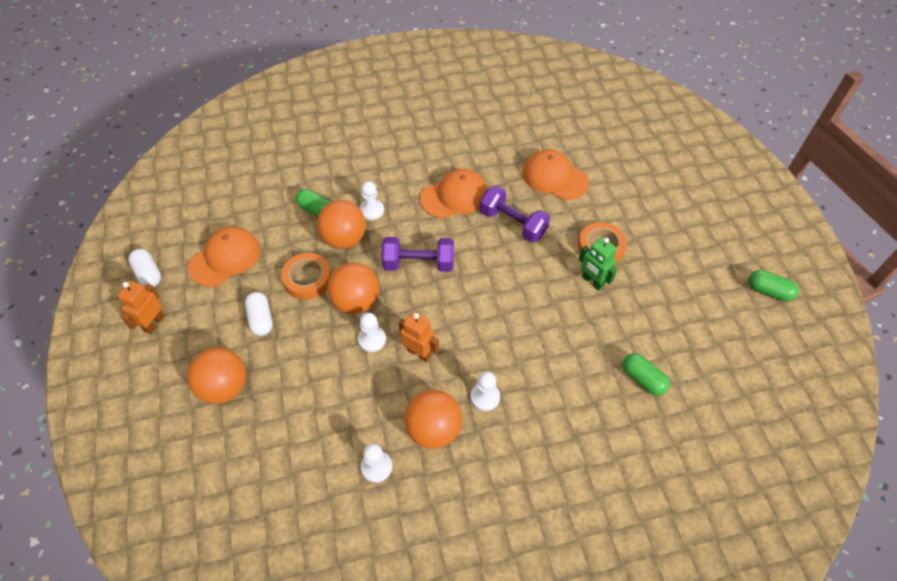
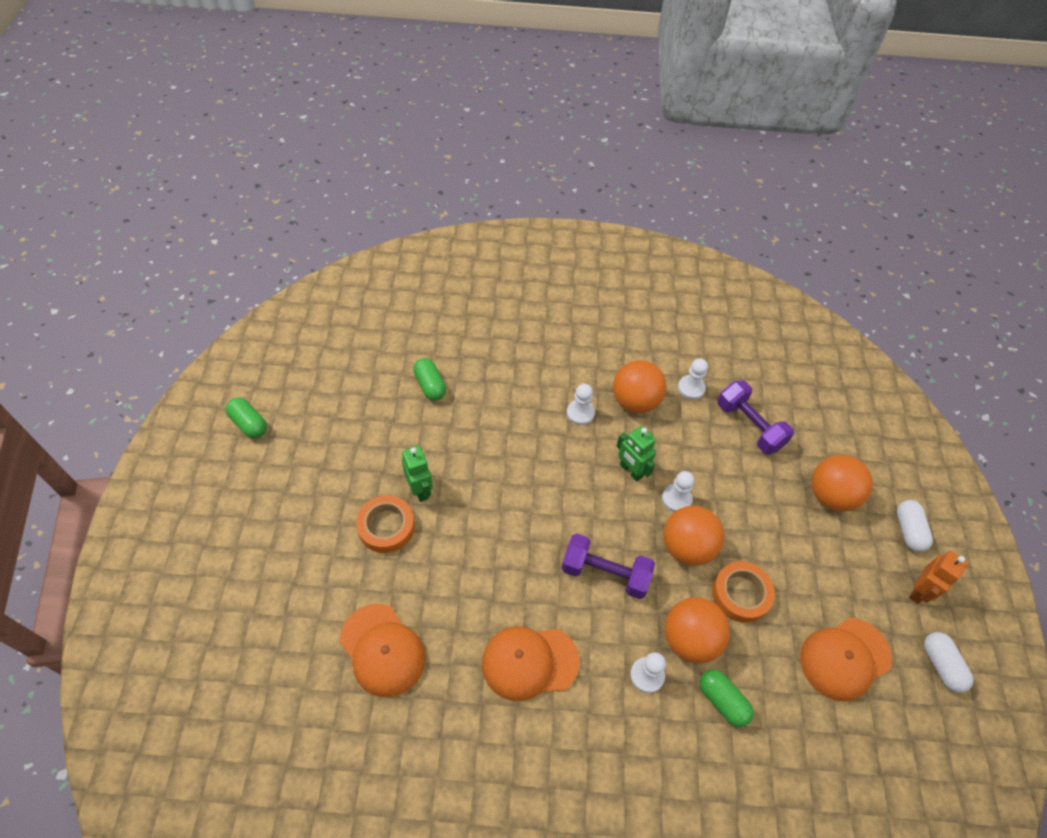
camera: 165 degrees left, 0 degrees up
(261, 319) = (796, 559): white capsule -> white capsule (908, 531)
(419, 353) = (631, 471): orange robot -> green robot
(512, 223) = (472, 593): purple dumbbell -> purple dumbbell (749, 426)

